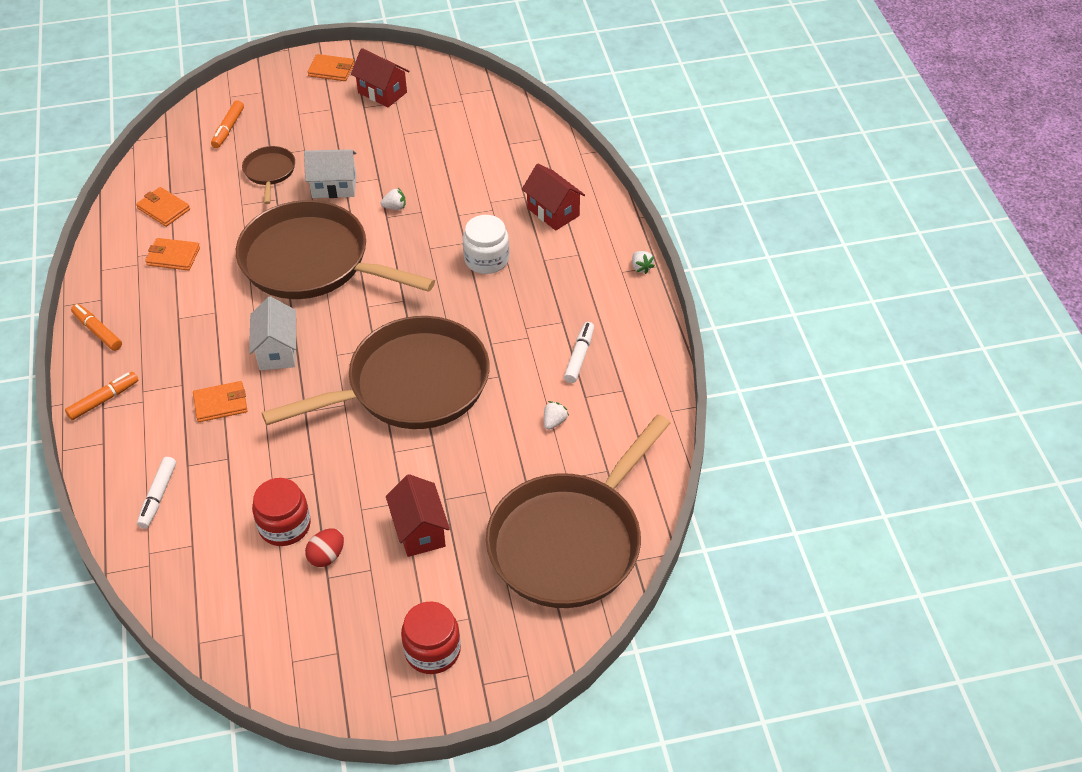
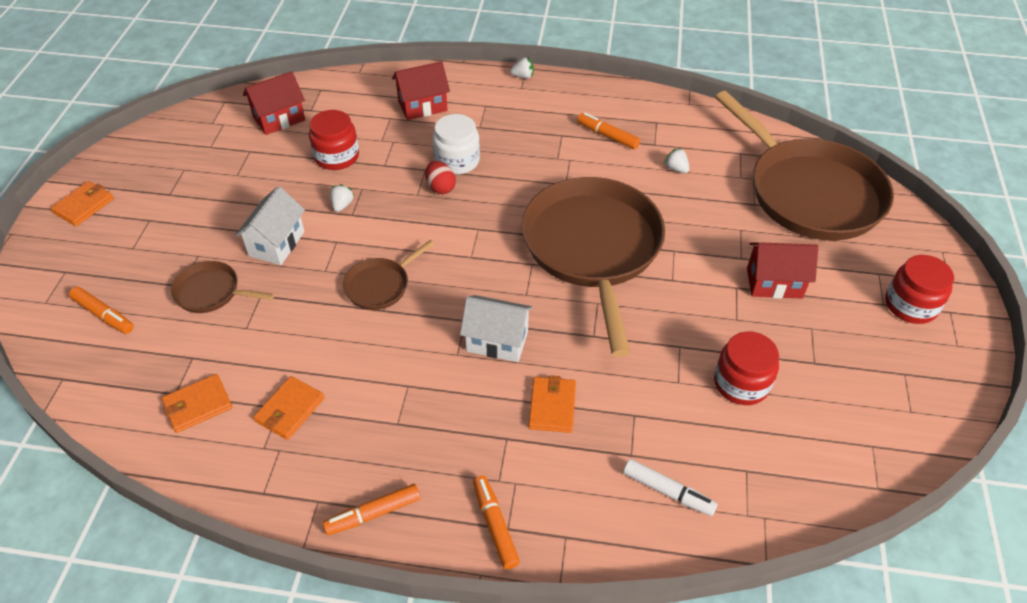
camera: 70 degrees left, 0 degrees up
(312, 262) = (380, 285): brown pan -> brown pan, size x0.44
(327, 556) = (788, 357): red egg -> red egg (440, 187)
(382, 92) = (159, 175): red house -> red house (279, 119)
(454, 182) = (337, 156): none -> red jar
(579, 356) = (607, 136): white marker -> orange marker

